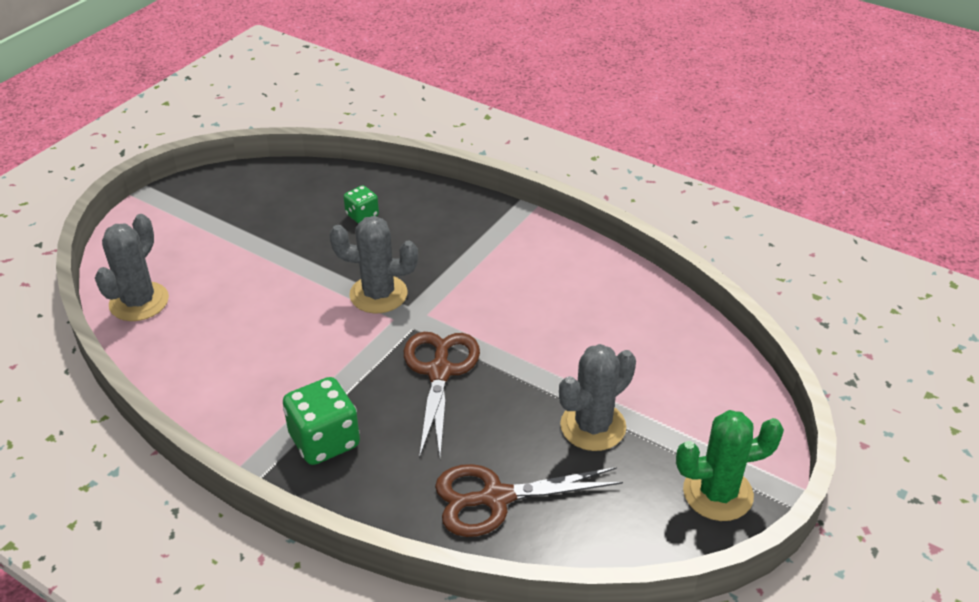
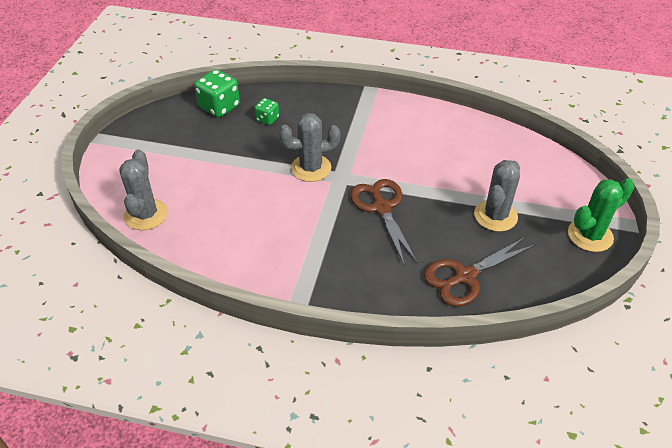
camera: 20 degrees left, 5 degrees up
(324, 440) = (335, 272): green dice -> green dice (219, 107)

